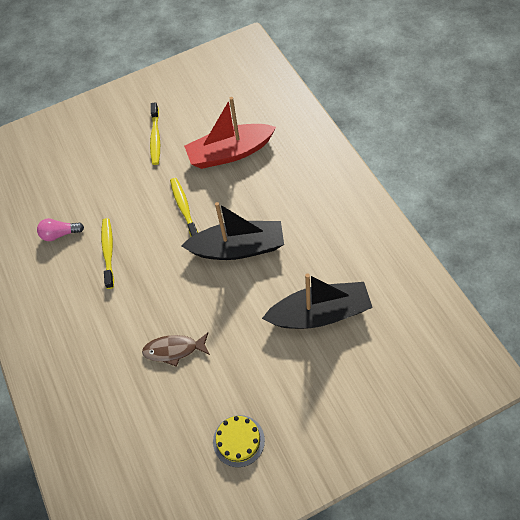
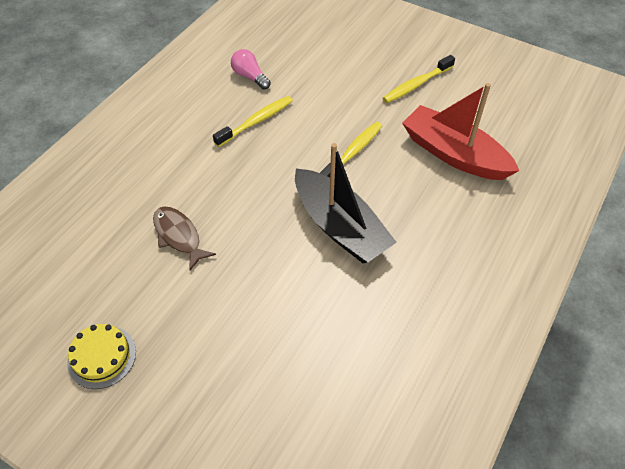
camera: 50 degrees right, 5 degrees down
(320, 314) = (311, 357): black boat -> none

